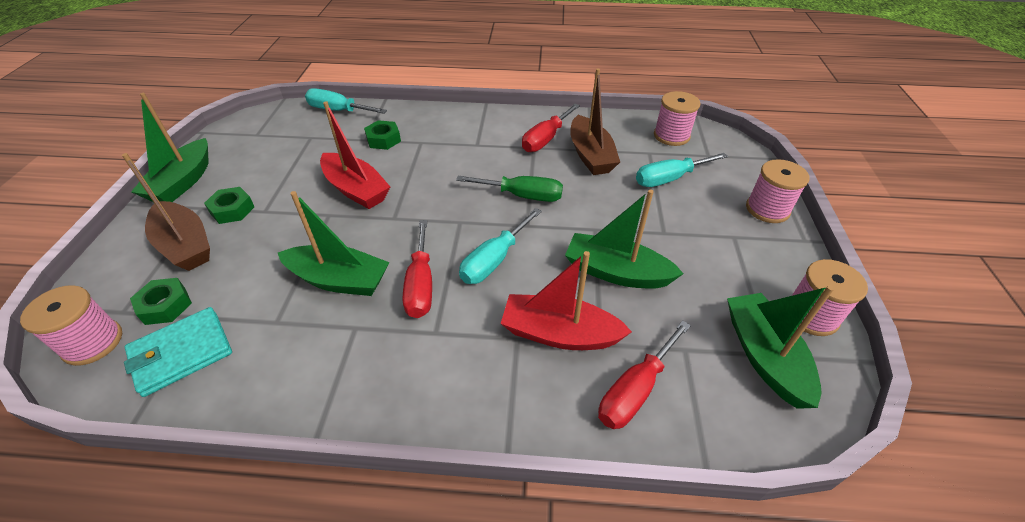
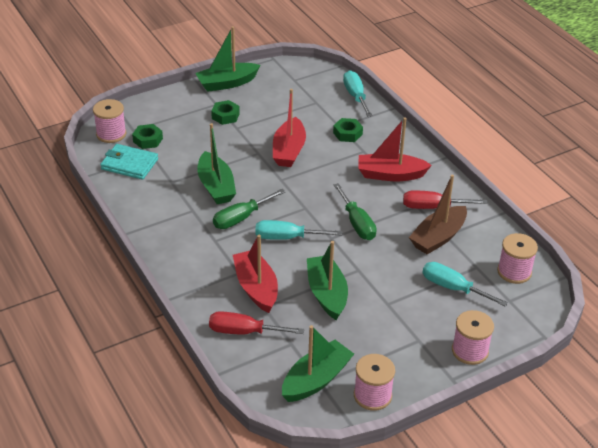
camera: 55 degrees right, 5 degrees down
(185, 245) = (187, 118): brown boat -> none
(420, 285) = (241, 218): red screwdriver -> green screwdriver
(474, 142) = (390, 174): none -> red boat

